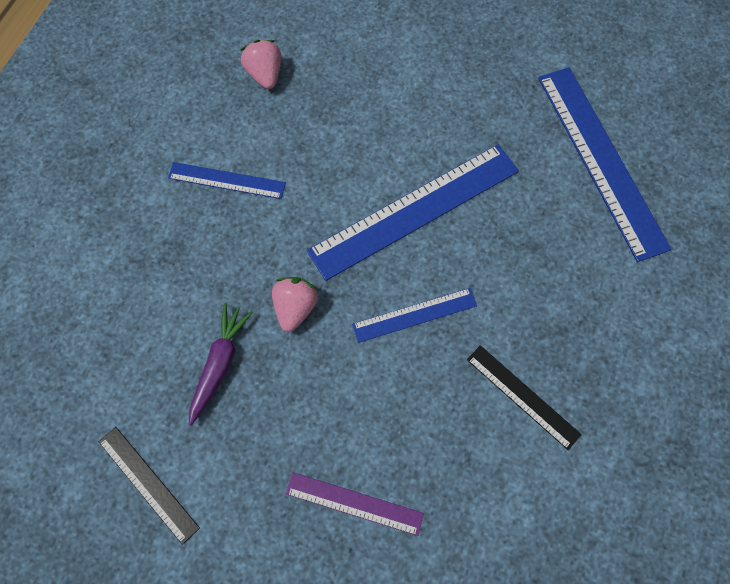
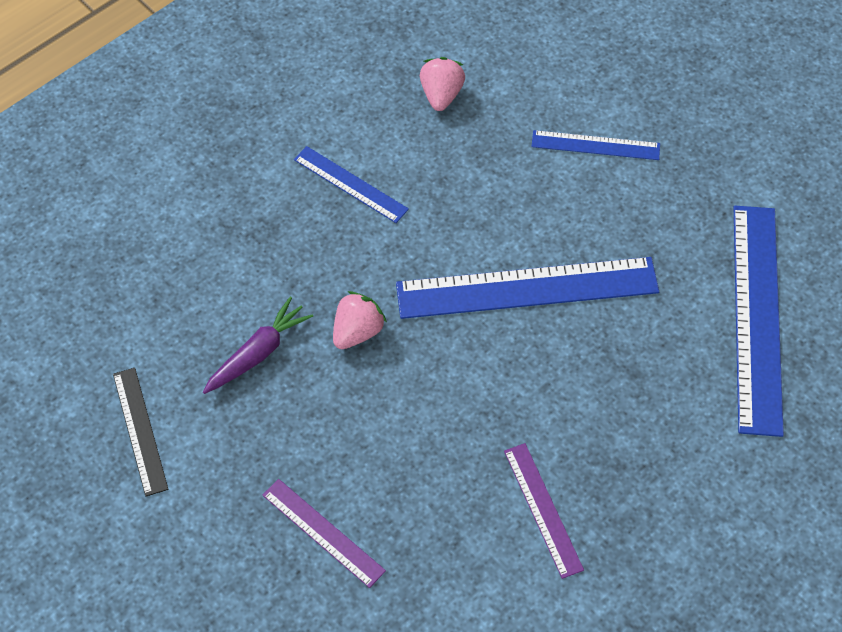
camera: 25 degrees right, 10 degrees down
(414, 315) = (473, 388): blue ruler -> blue ruler (595, 145)
(523, 396) = (543, 509): black ruler -> purple ruler

